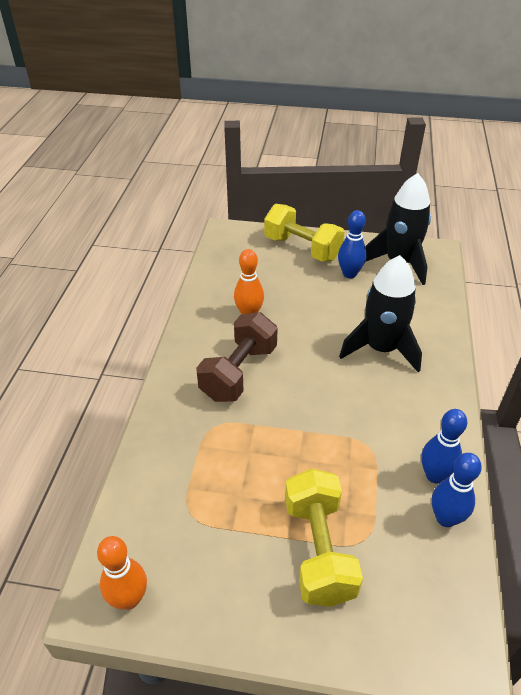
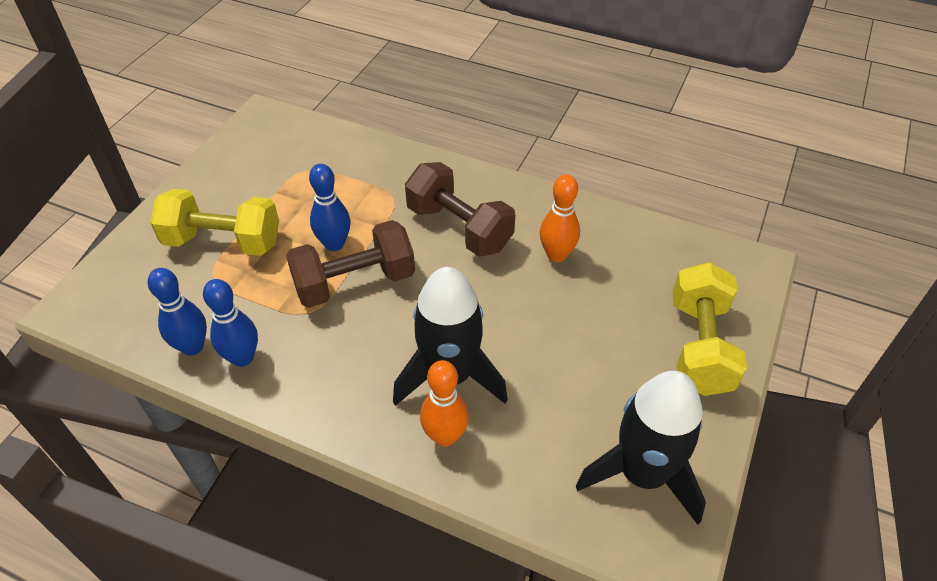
camera: 105 degrees right, 5 degrees up
(129, 598) = (254, 130): orange bowling pin -> orange bowling pin (445, 436)
(302, 248) = (699, 346): yellow dumbbell -> yellow dumbbell turned 45 degrees counterclockwise
(324, 424) = (354, 282): none -> brown dumbbell
(349, 274) = (623, 390): blue bowling pin -> blue bowling pin (334, 244)

